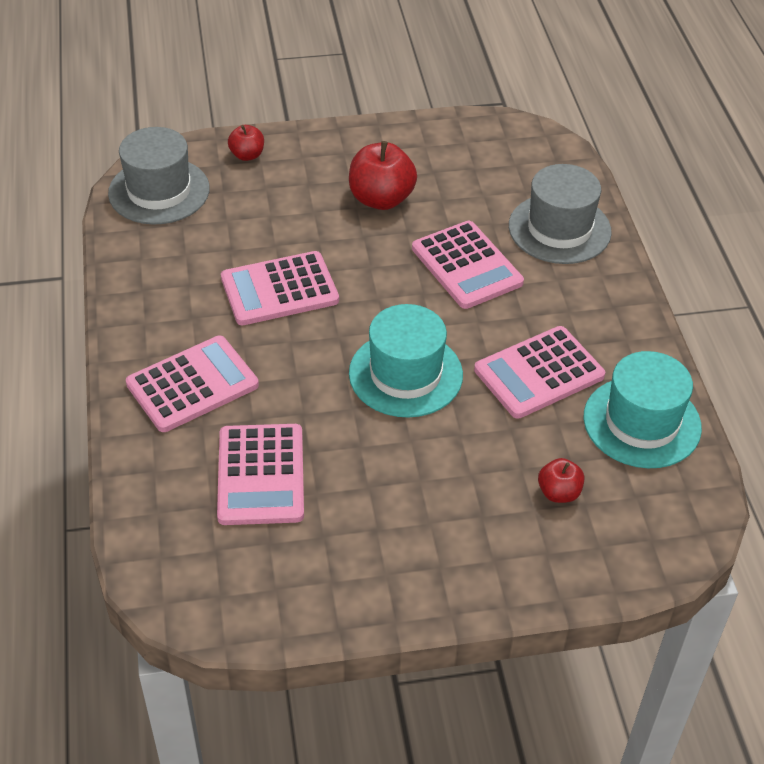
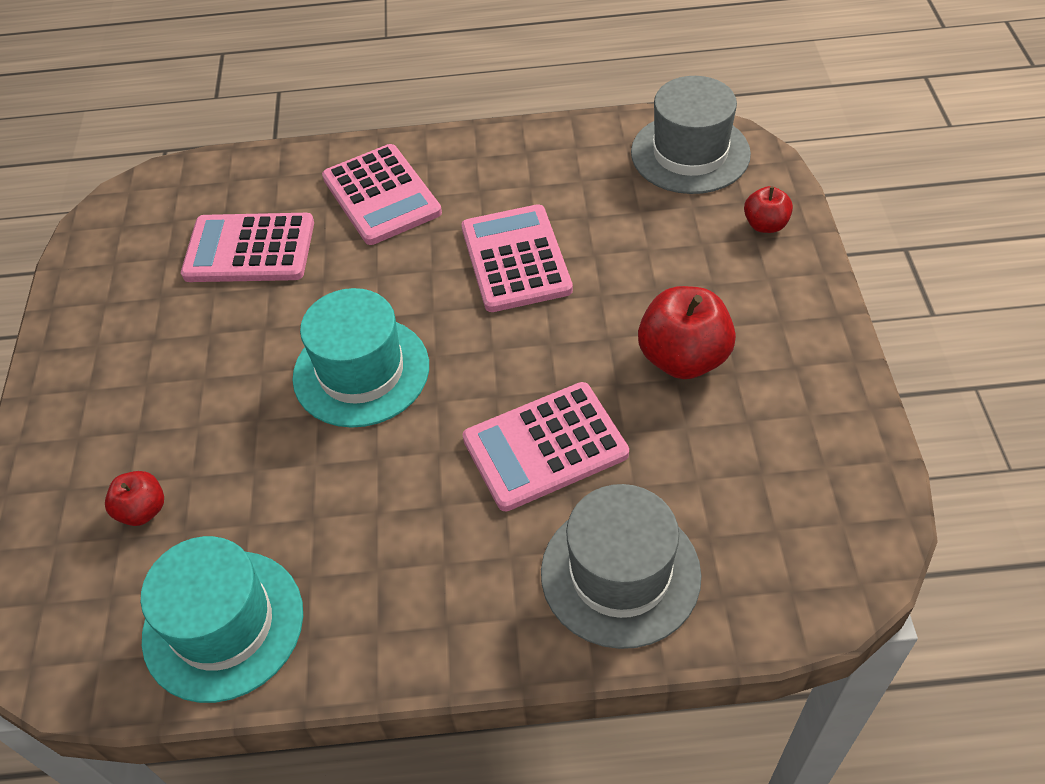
camera: 100 degrees right, 5 degrees up
(539, 373) = (335, 511): pink calculator -> none

